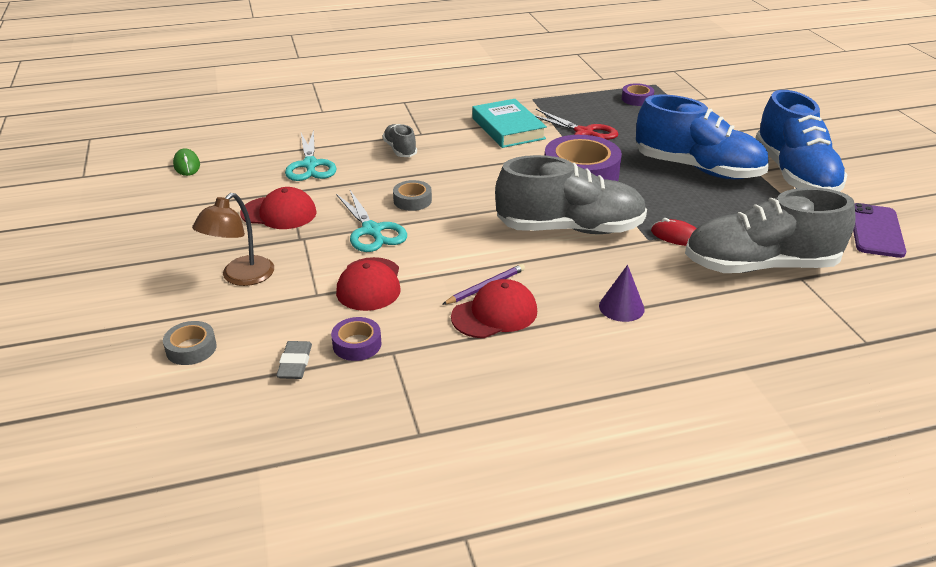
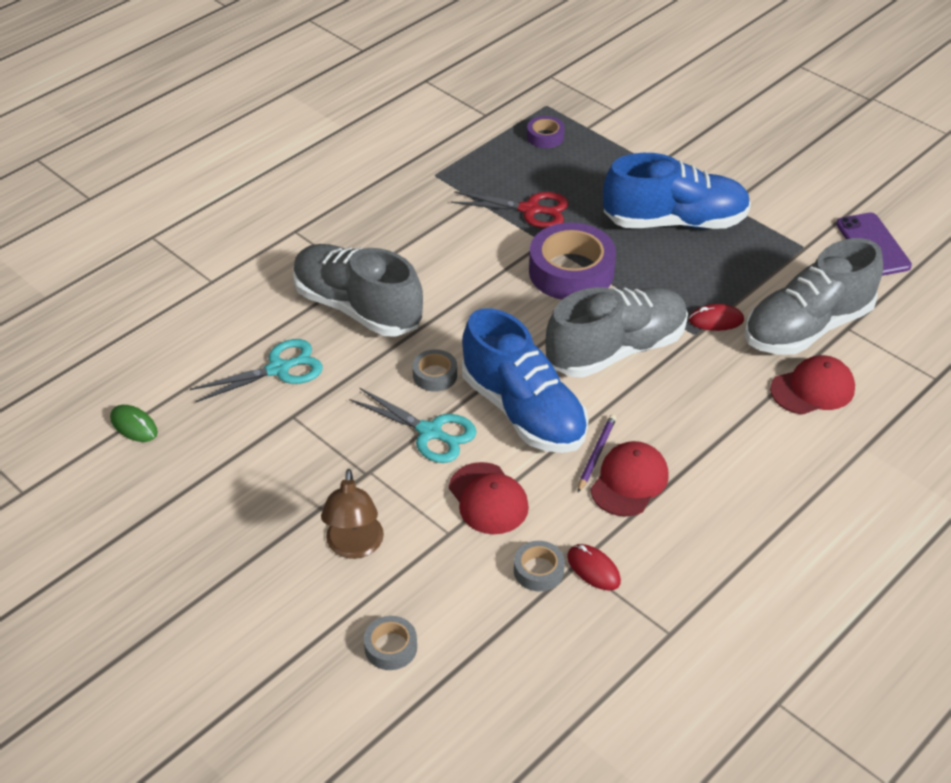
camera: 30 degrees left, 10 degrees up
(279, 213) = (311, 449): red cap -> red cap (812, 389)
(295, 363) = (502, 616): grey eraser -> none
(310, 165) = (279, 369): turquoise scissors -> turquoise scissors turned 75 degrees counterclockwise
(357, 344) = (538, 570): purple tape -> grey tape
(400, 150) = (357, 308): grey shoe -> grey shoe, size x2.17
(402, 361) = (593, 569): none -> red mouse
(508, 128) = (446, 232): turquoise book -> none
(621, 307) = (728, 425): purple cone -> none
(794, 175) = (764, 197): blue shoe -> blue shoe (523, 411)

